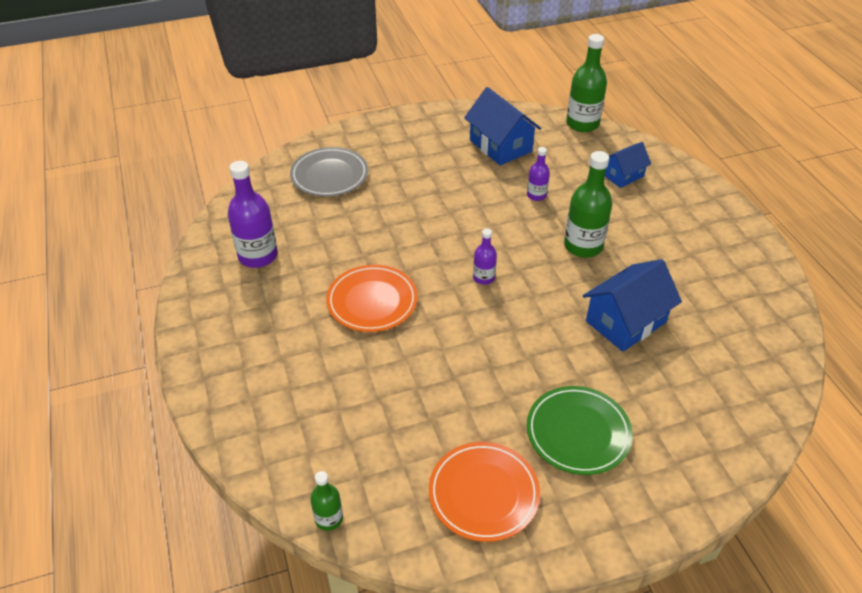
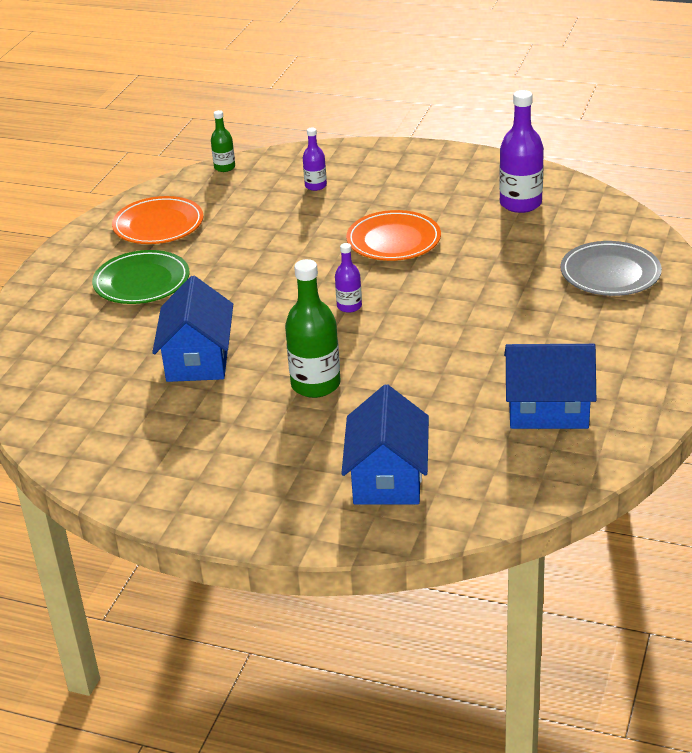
camera: 130 degrees right, 10 degrees down
(536, 195) = (427, 393): purple bottle -> purple bottle (315, 186)
(582, 124) = (527, 504): green bottle -> none
(623, 175) = (387, 478): blue house -> blue house, size x1.63

